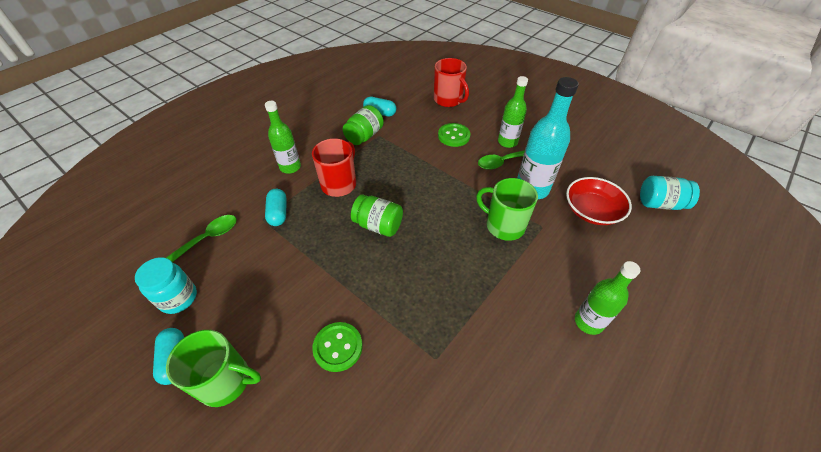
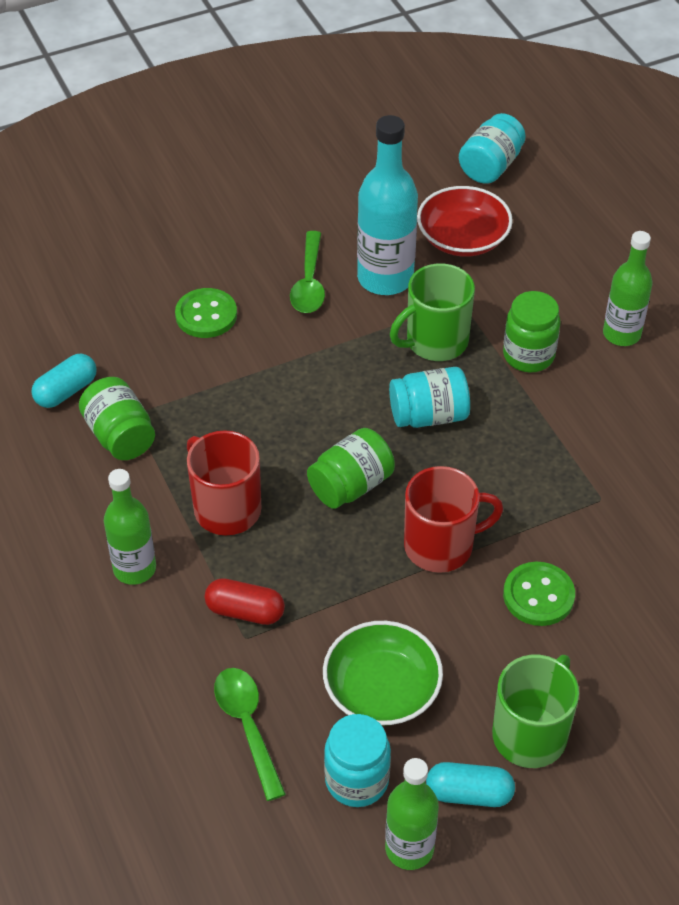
camera: 65 degrees left, 0 degrees up
(243, 288) = (382, 689): none -> green bowl
(278, 213) = (245, 611): turquoise capsule -> red capsule
(447, 241) = (429, 415): none -> turquoise jar
(448, 100) = (100, 281): red mug -> red mug (440, 546)
(507, 142) = (267, 256): green bottle -> green bottle (409, 848)
(528, 274) = (528, 355): none -> green jar

